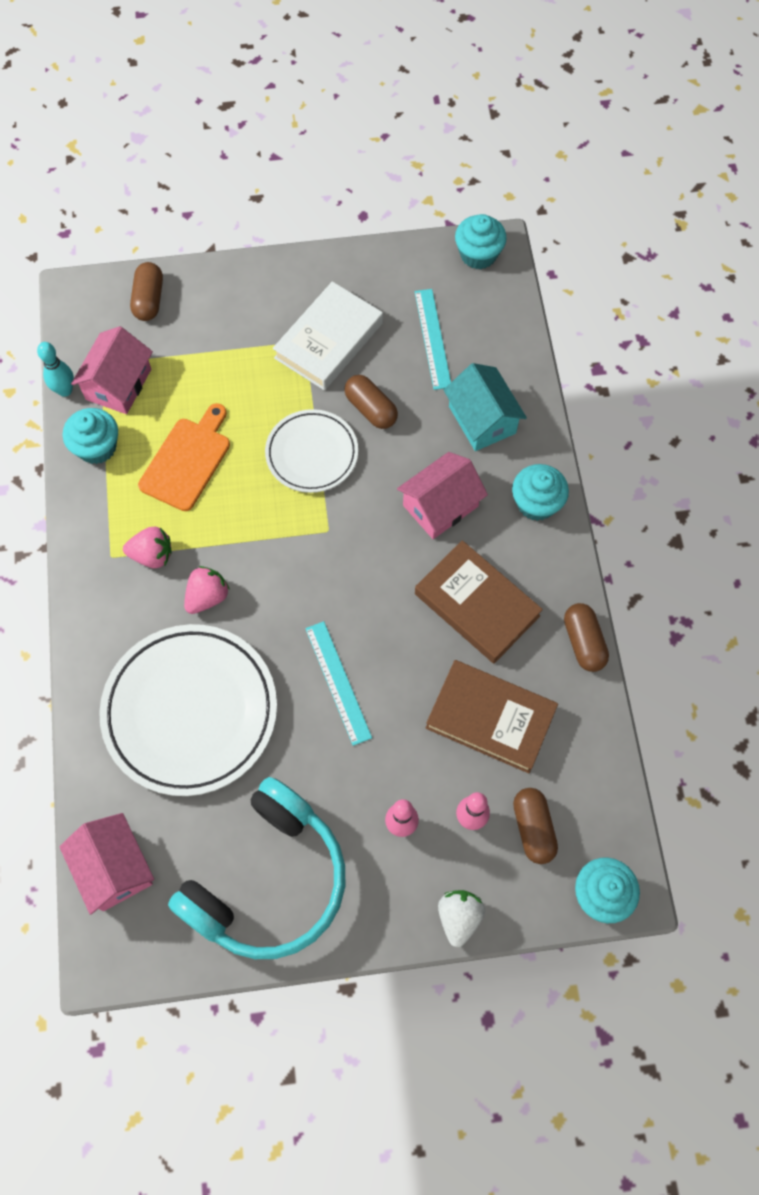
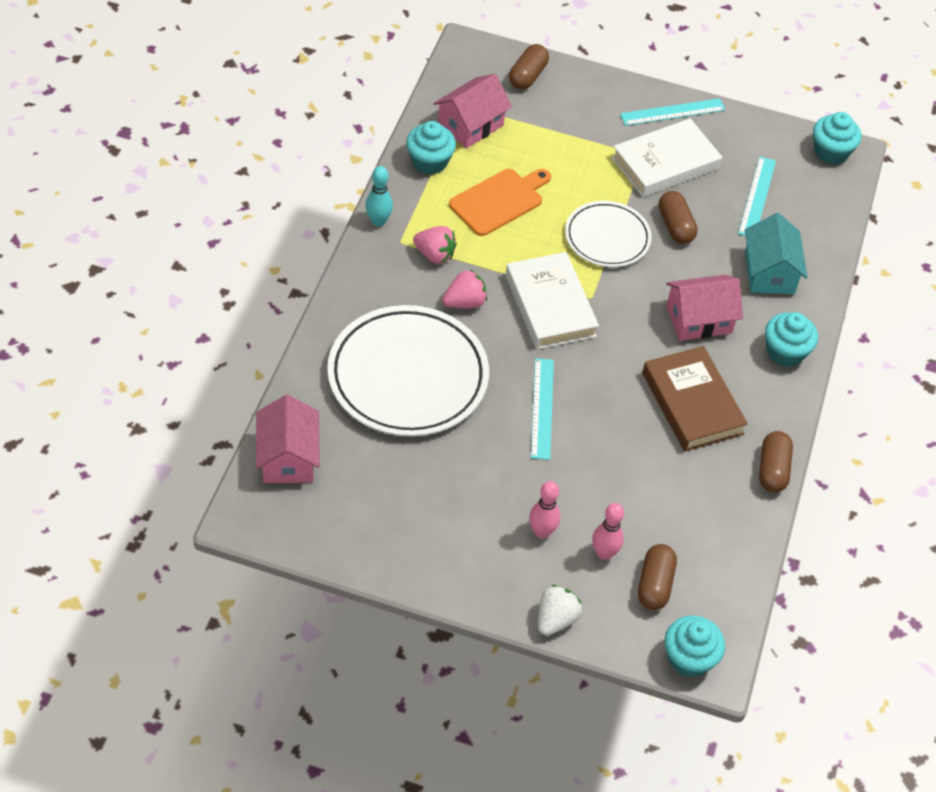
camera: 20 degrees right, 15 degrees down
(65, 390) = (424, 112): turquoise bowling pin -> turquoise bowling pin (378, 221)
(268, 880) = (409, 521): turquoise headphones -> none
(292, 559) = (550, 306): none -> white book
(309, 277) = (672, 112): none -> turquoise ruler
(490, 718) = (660, 490): brown book -> none

